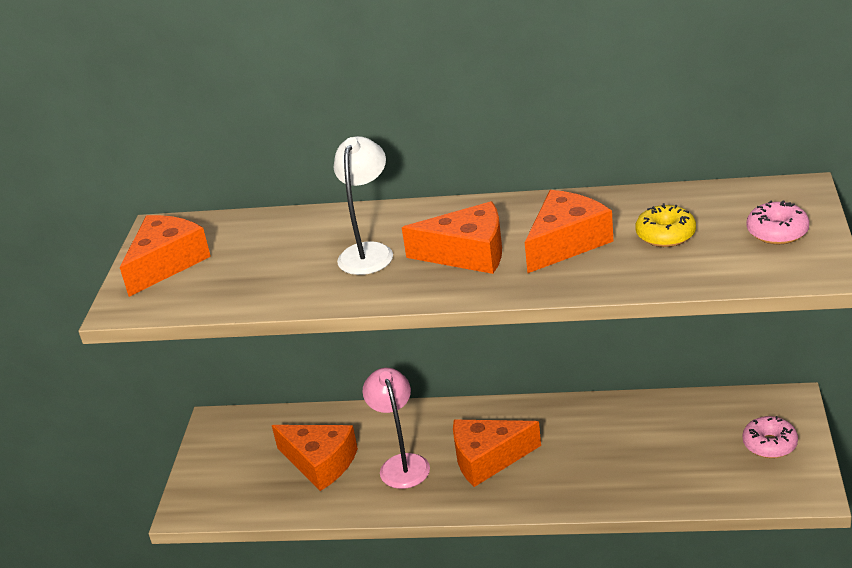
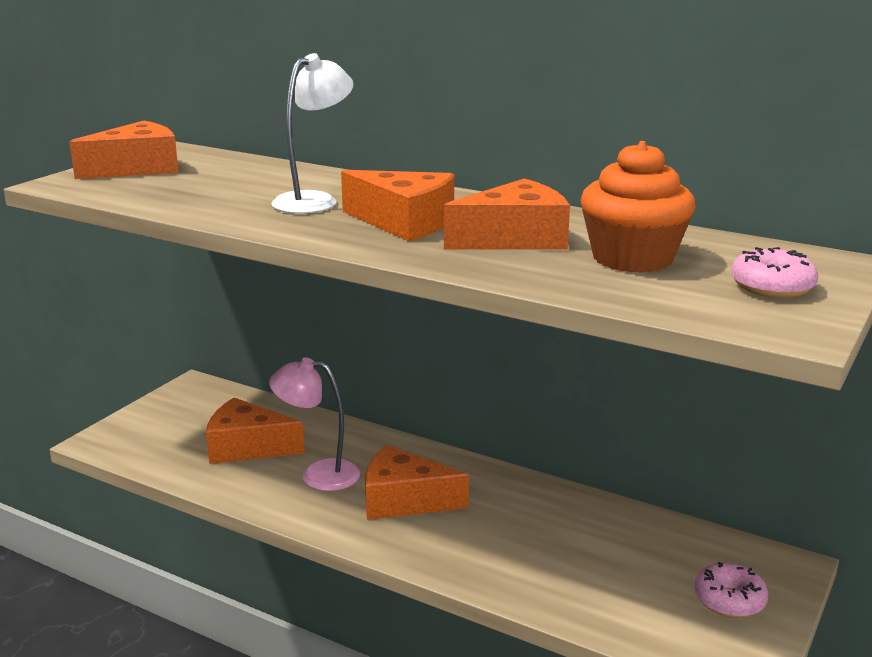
camera: 20 degrees right, 10 degrees down
(320, 463) = (247, 447): orange cheese -> orange cheese turned 135 degrees clockwise
(402, 464) = (318, 474): pink lamp -> pink lamp turned 90 degrees counterclockwise
(665, 235) = (632, 258): yellow donut -> orange cupcake

